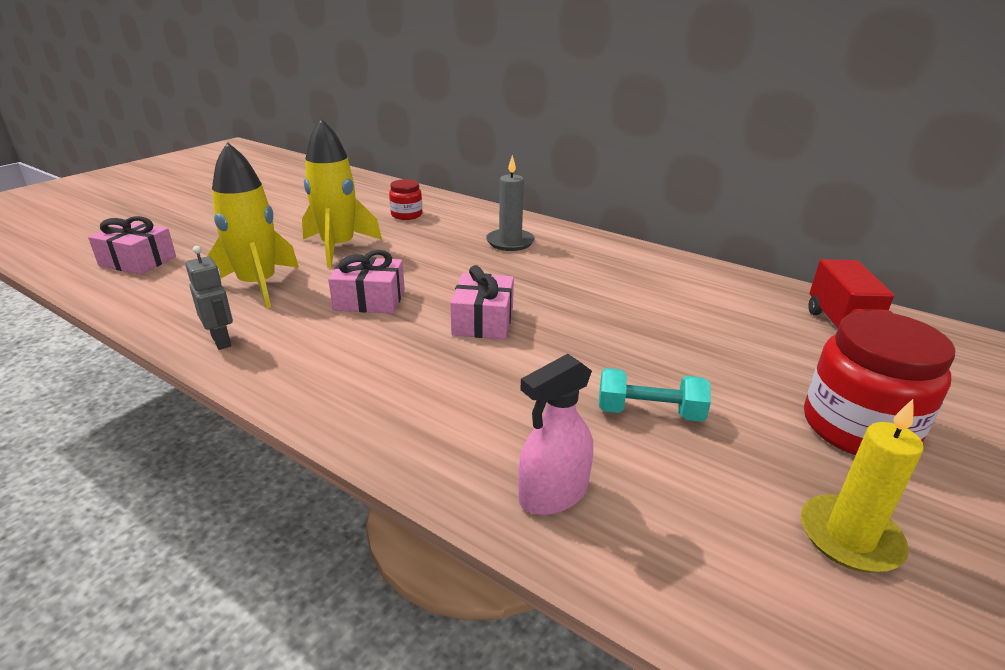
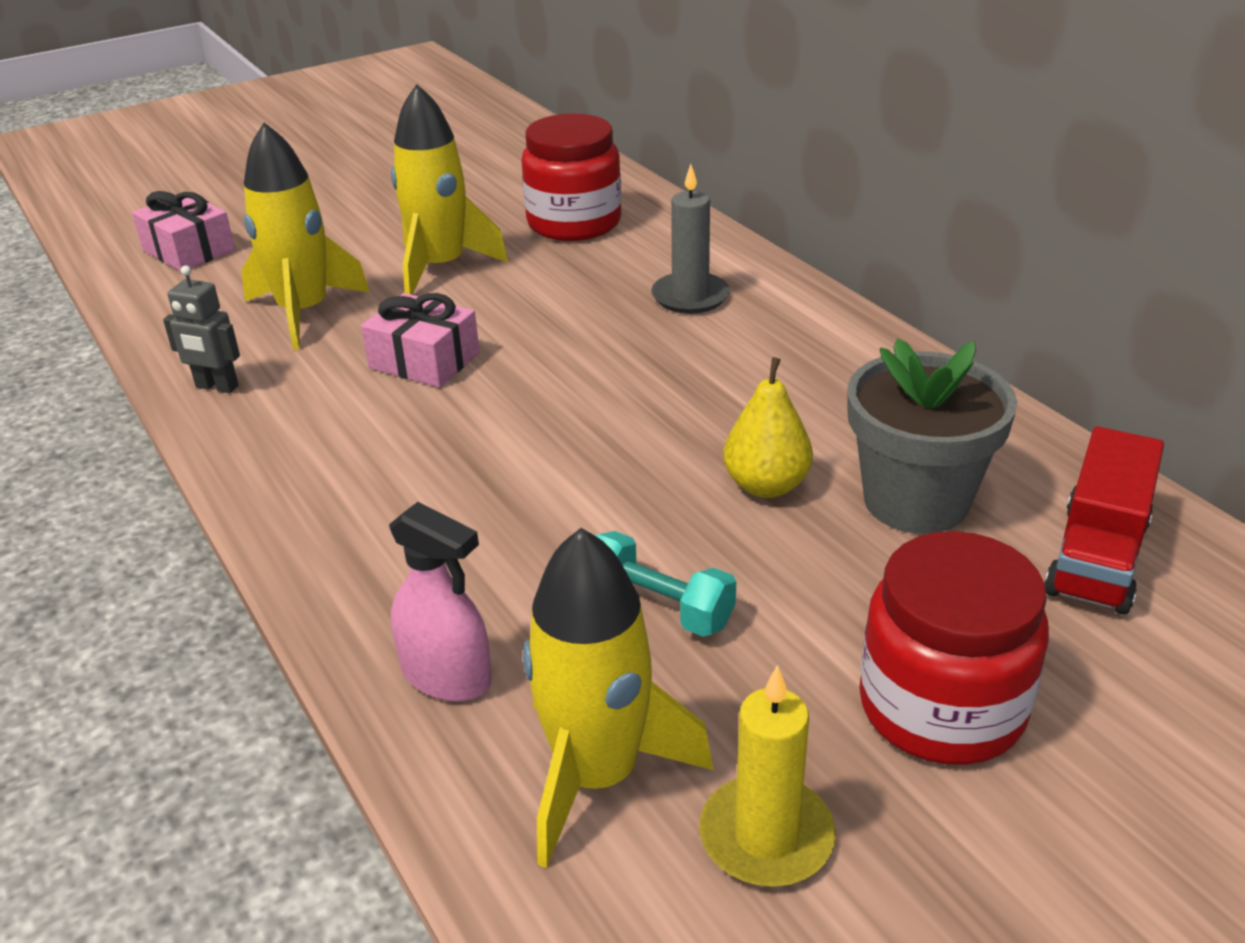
camera: 25 degrees right, 5 degrees up
(221, 341) = (216, 387): grey robot -> grey robot turned 120 degrees clockwise
(406, 215) = (574, 223): red jar -> red jar, size x1.91
(483, 321) = (547, 423): pink gift -> none
(553, 494) = (447, 676): pink spray bottle -> pink spray bottle turned 135 degrees counterclockwise
(645, 330) = (766, 485): none -> yellow pear
(713, 532) = (597, 776): none -> yellow rocket
(731, 322) = (916, 501): none -> grey flower pot

